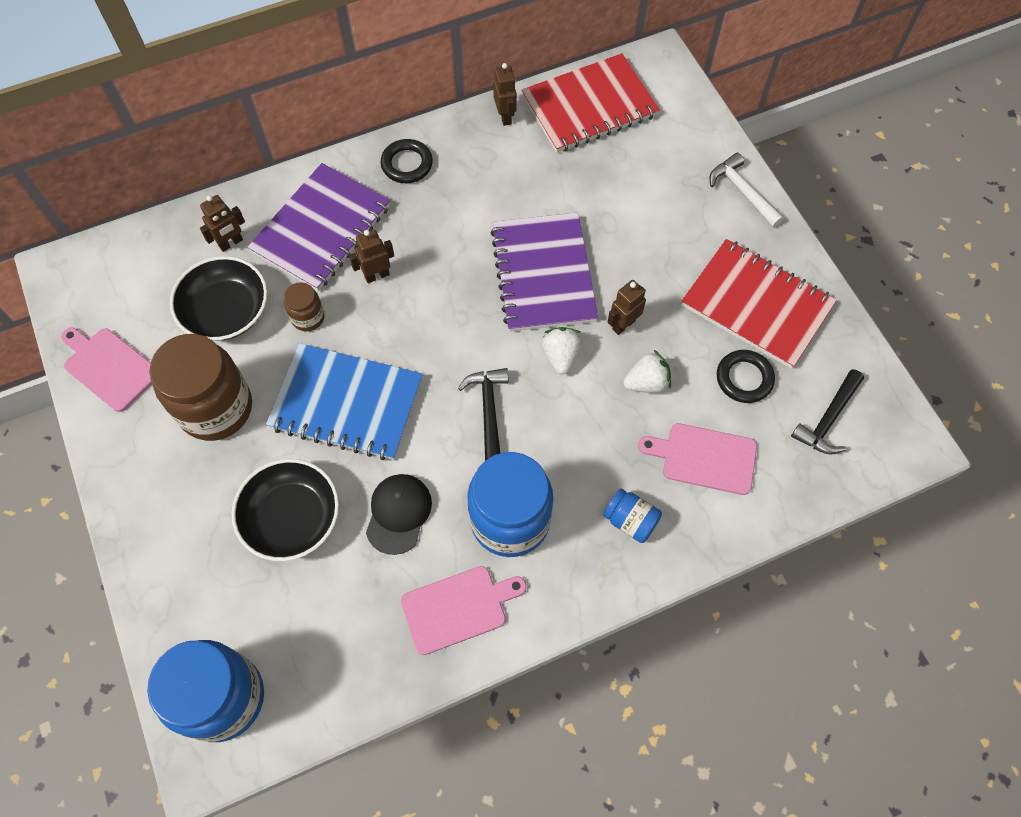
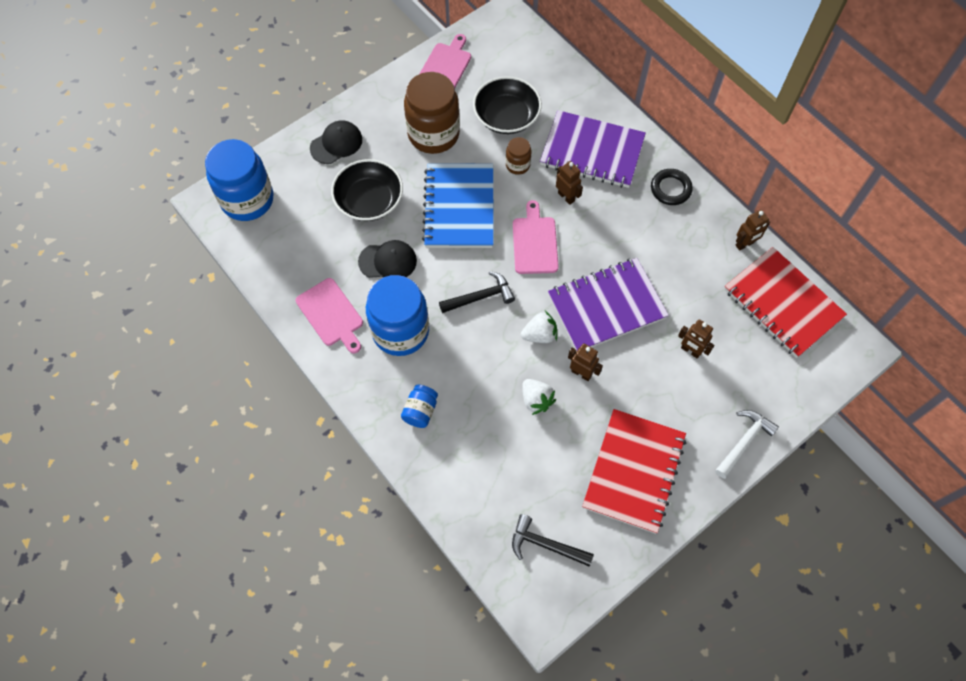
camera: 75 degrees right, 0 degrees up
(176, 544) = (336, 144): none -> black cap
(231, 243) = (560, 101): brown robot -> brown robot (690, 351)
(704, 458) = (485, 454): pink cutting board -> pink cutting board (535, 242)
(744, 378) = (562, 472): black ring -> none

